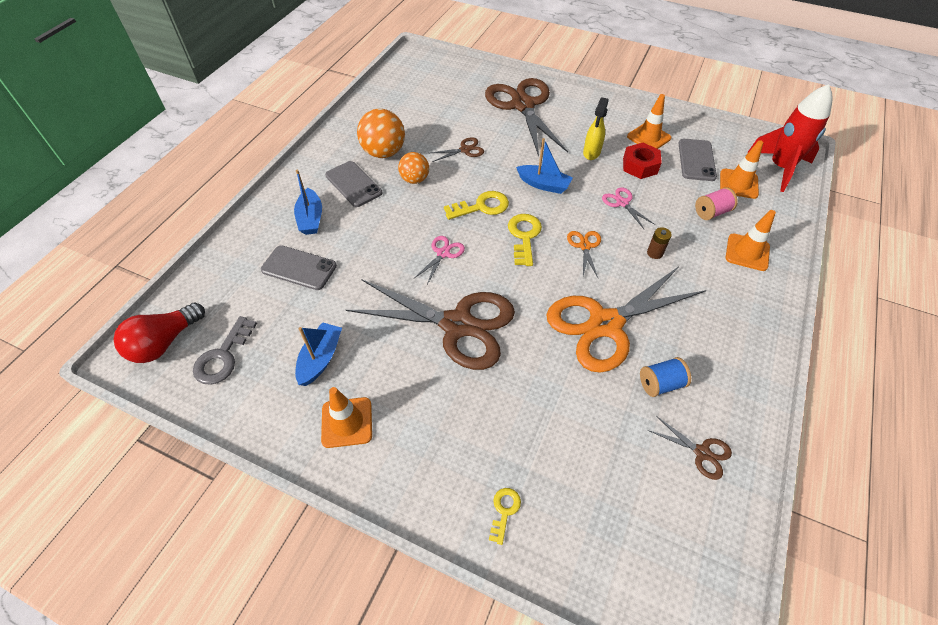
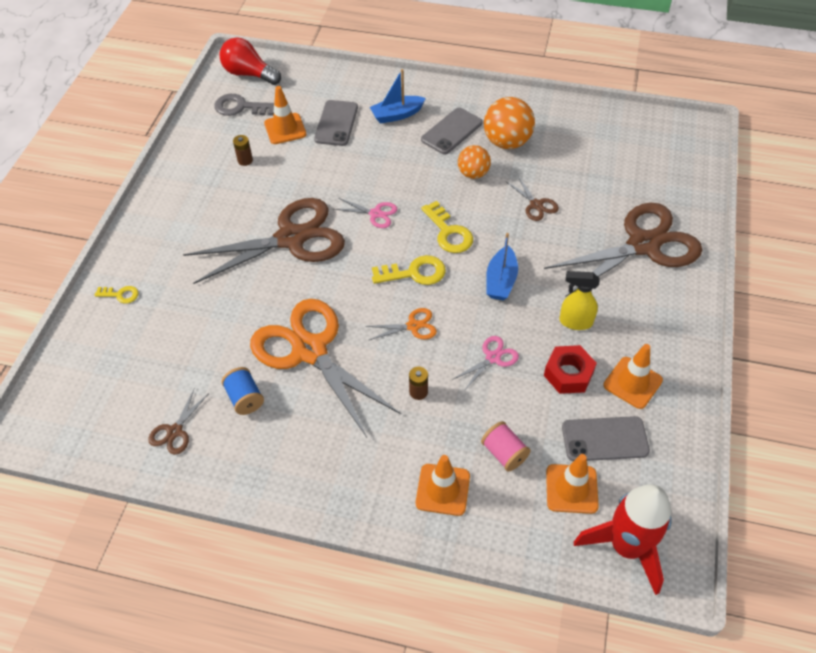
camera: 80 degrees right, 0 degrees up
(320, 358) = (245, 160): blue boat -> brown battery
(347, 422) = (189, 189): orange traffic cone -> orange traffic cone (285, 129)
(457, 325) = (291, 238): brown scissors -> brown scissors turned 120 degrees counterclockwise

